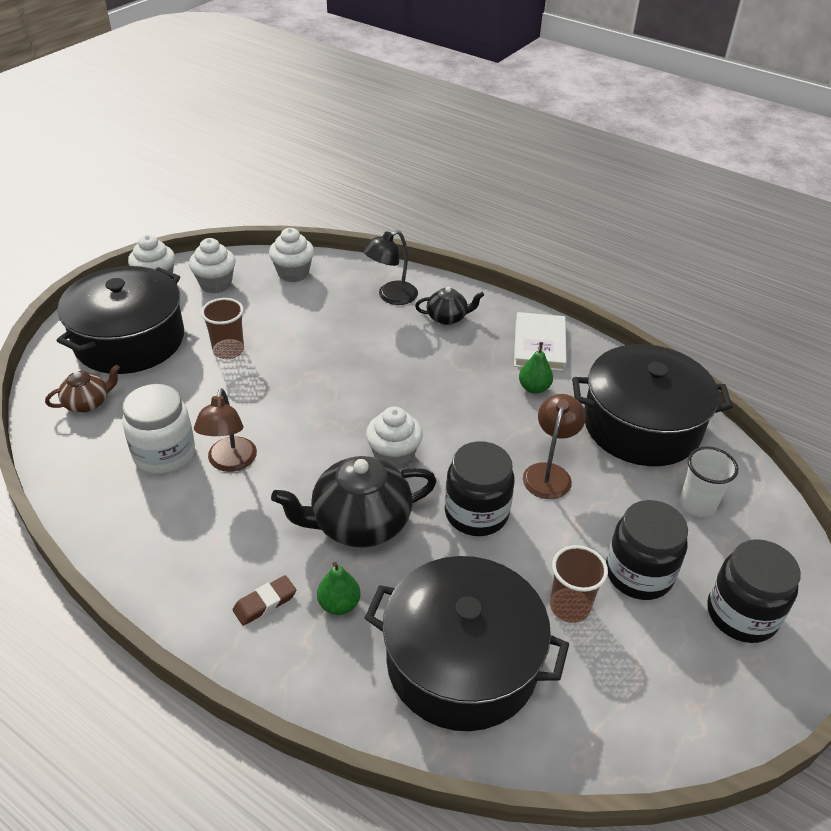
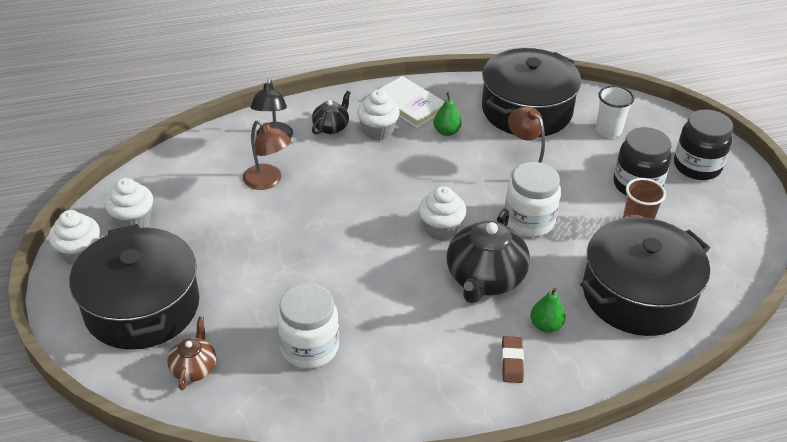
camera: 50 degrees left, 0 degrees up
(228, 350) = (229, 255): brown cup -> none
(230, 462) = (358, 315): brown lamp -> brown lamp (268, 181)
(293, 273) = (178, 172): white cupcake -> white cupcake (378, 131)
(476, 513) = (529, 221): black jar -> white jar

